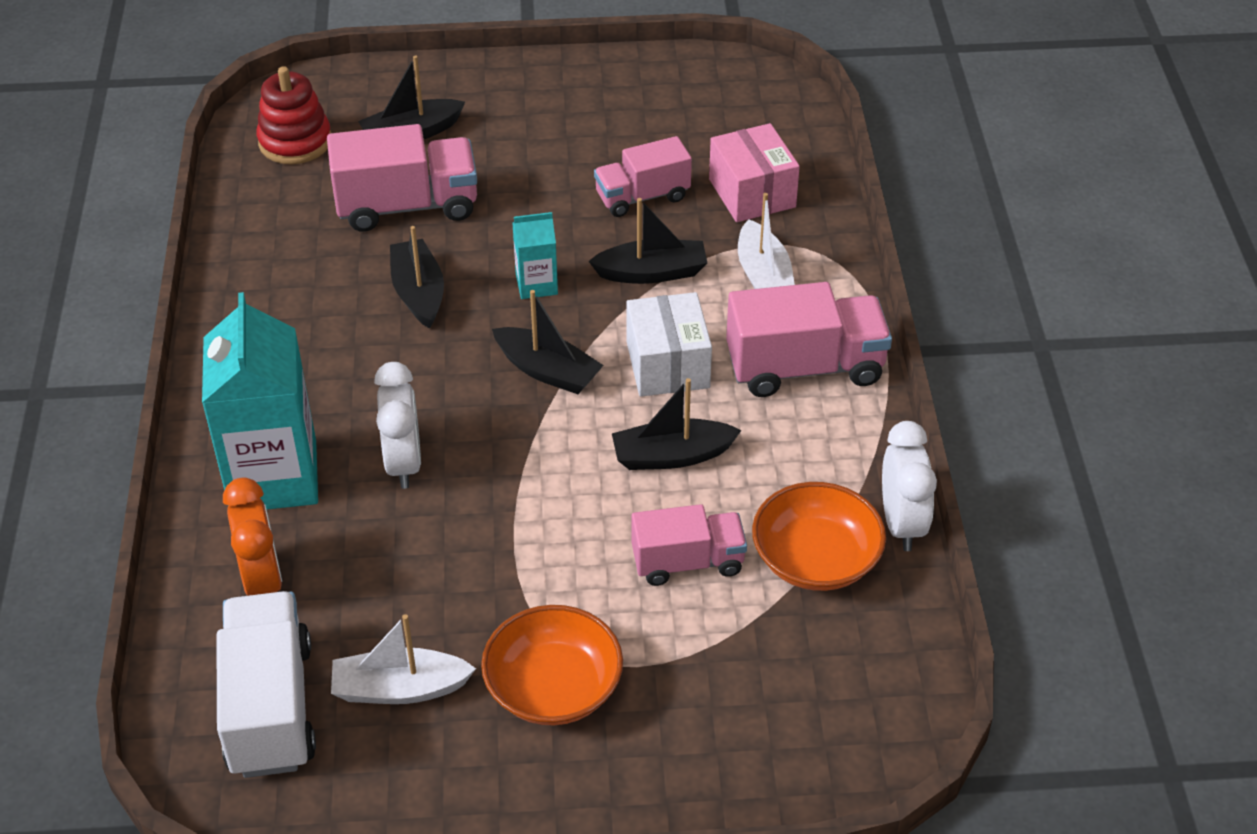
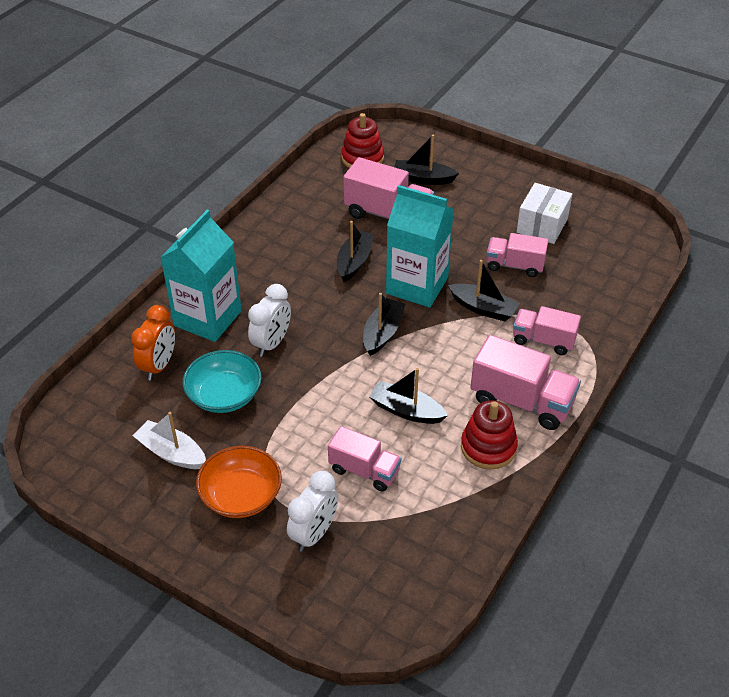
camera: 35 degrees right, 0 degrees up
(270, 707) = (109, 428): white truck -> none
(402, 569) = (224, 395): none -> turquoise bowl
(536, 284) = (417, 285): turquoise carton -> turquoise carton, size x2.10
(547, 371) = (382, 333): black boat -> black boat turned 135 degrees counterclockwise
(668, 365) = (447, 361): white box -> white box (542, 225)
(752, 193) = (578, 291): pink box -> none
(764, 277) = (543, 340): white boat -> pink truck
(815, 447) = (488, 447): none -> red stacking toy
(815, 559) = (433, 508): orange bowl -> none
(901, 524) = (498, 516): white clock -> white clock (314, 533)

